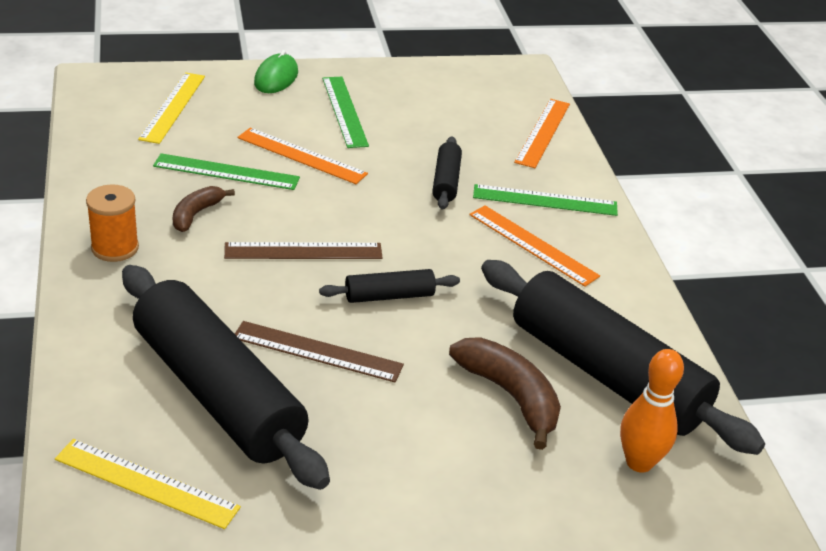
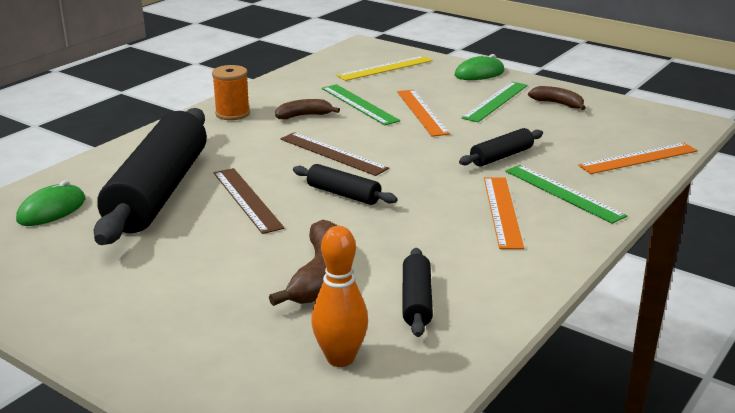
camera: 50 degrees right, 10 degrees down
(146, 483) = (51, 210): yellow ruler -> green mouse
(399, 92) = (558, 104): none -> brown banana
(606, 374) = (416, 301): black rolling pin -> black rolling pin, size x0.44

